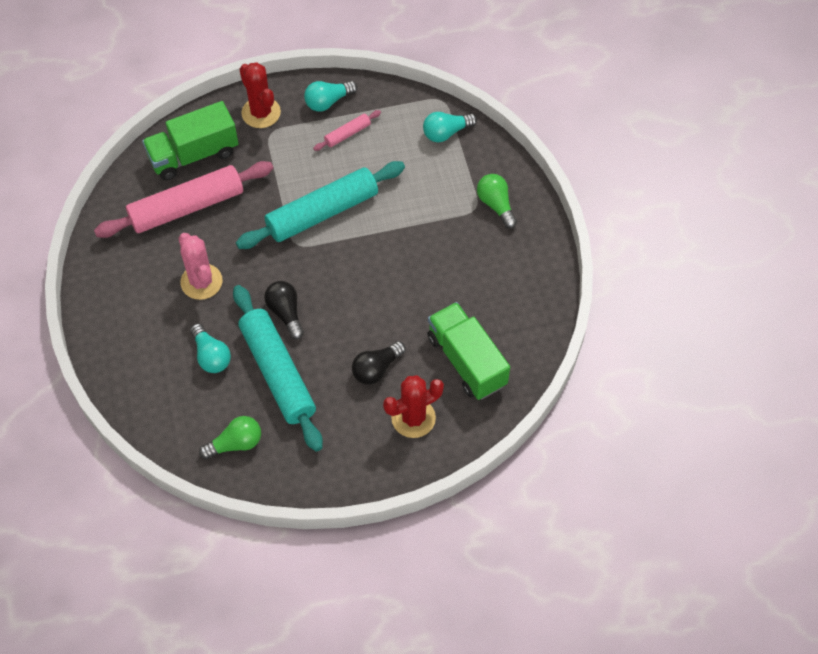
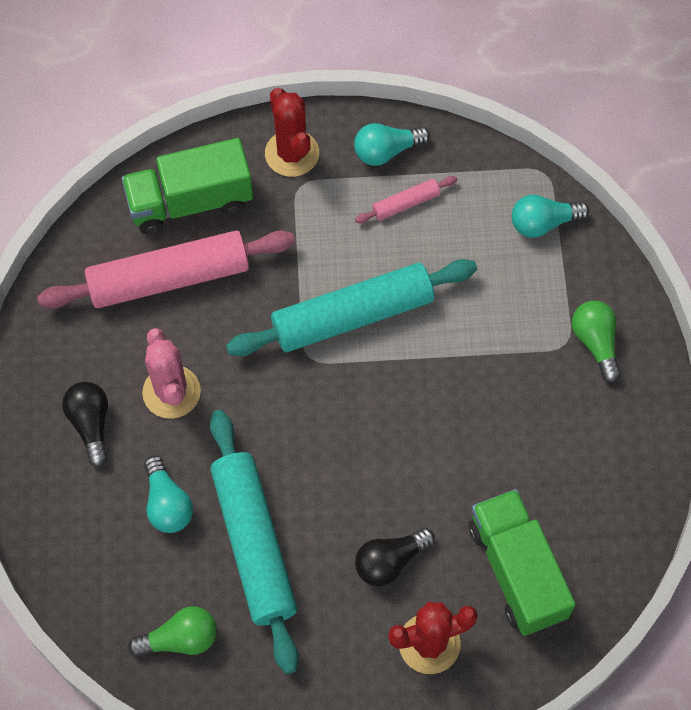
camera: 10 degrees right, 5 degrees up
(285, 313) = (279, 457): black light bulb -> black light bulb (91, 425)

